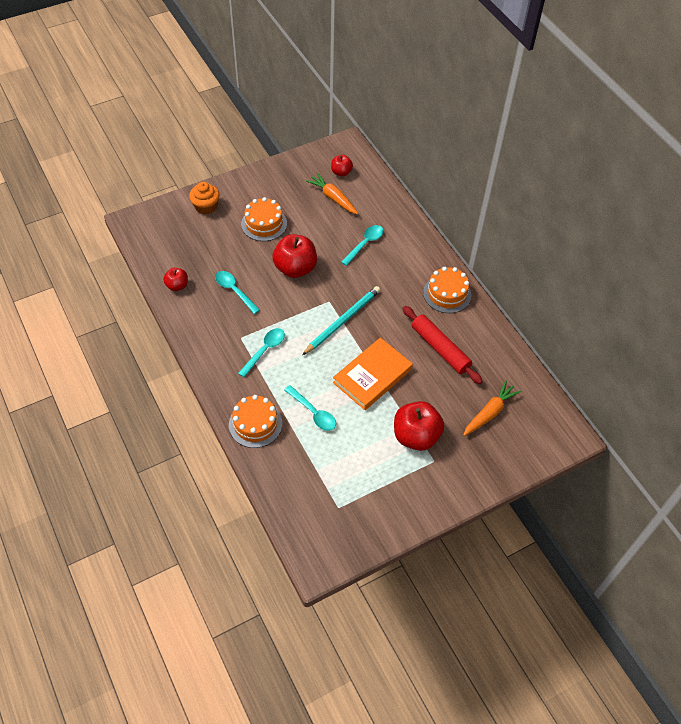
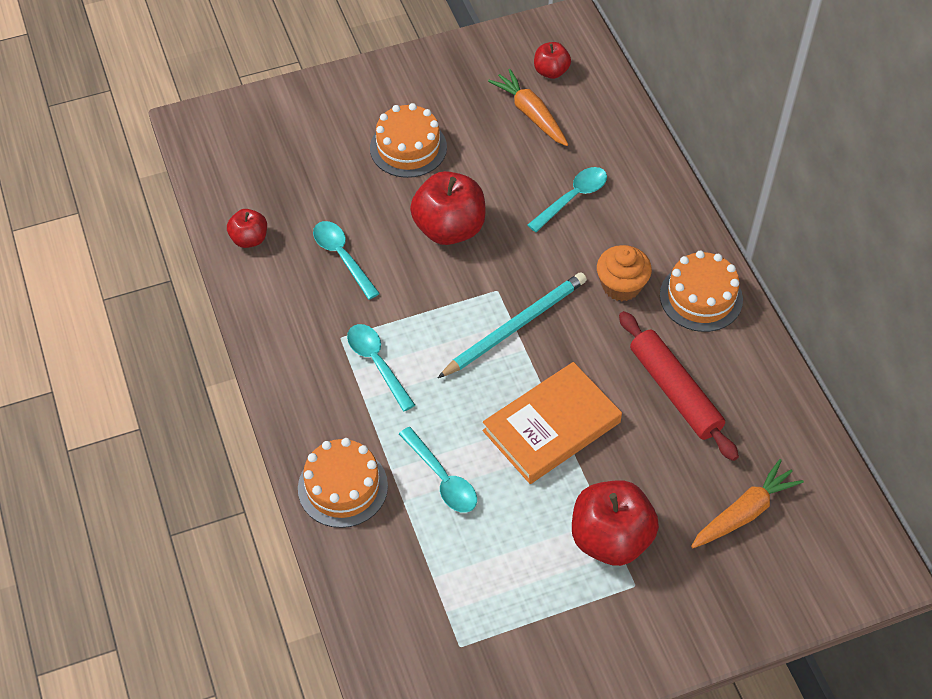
camera: 10 degrees right, 0 degrees up
(206, 206) = (316, 110): orange cupcake -> orange cupcake (621, 286)
(265, 350) = (377, 363): turquoise spoon -> turquoise spoon turned 75 degrees counterclockwise

